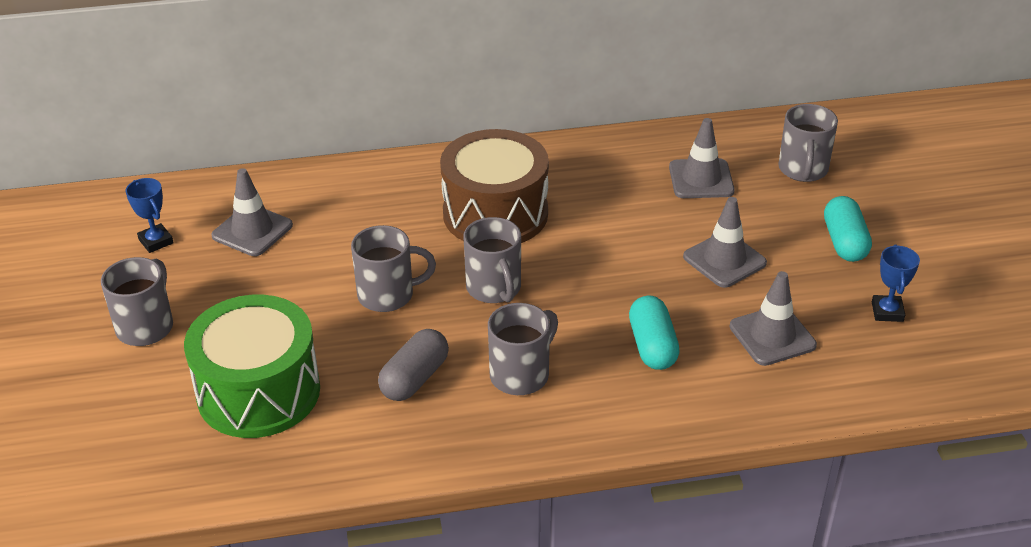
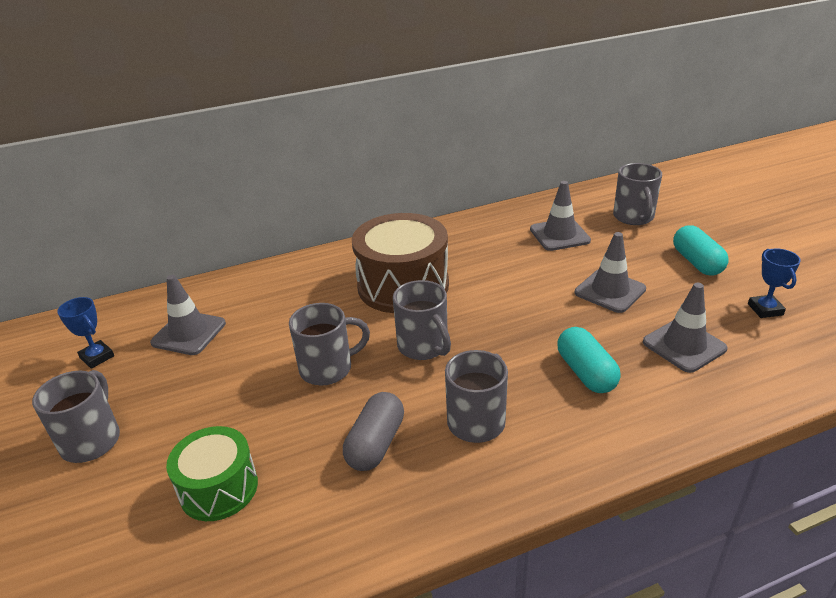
camera: 10 degrees left, 5 degrees down
(259, 392) = (219, 488): green drum -> green drum, size x0.60

